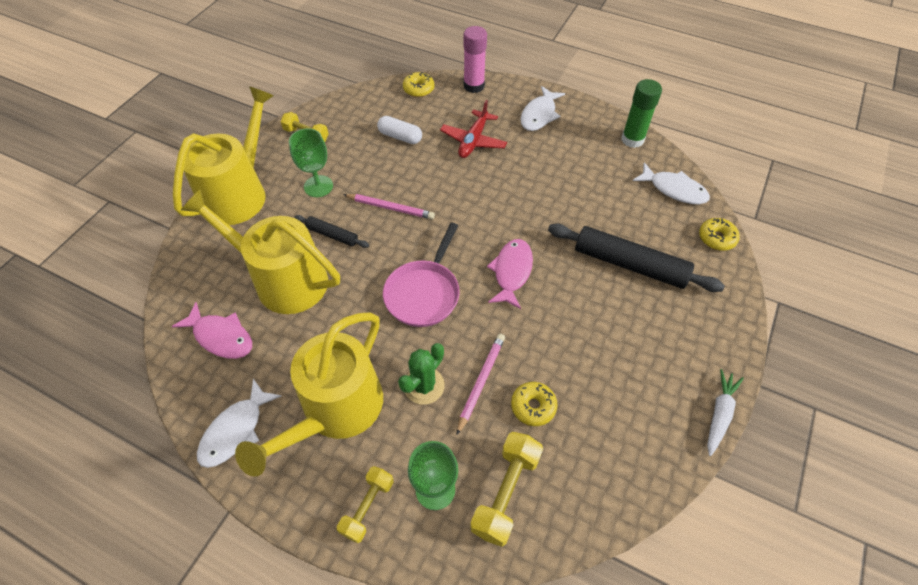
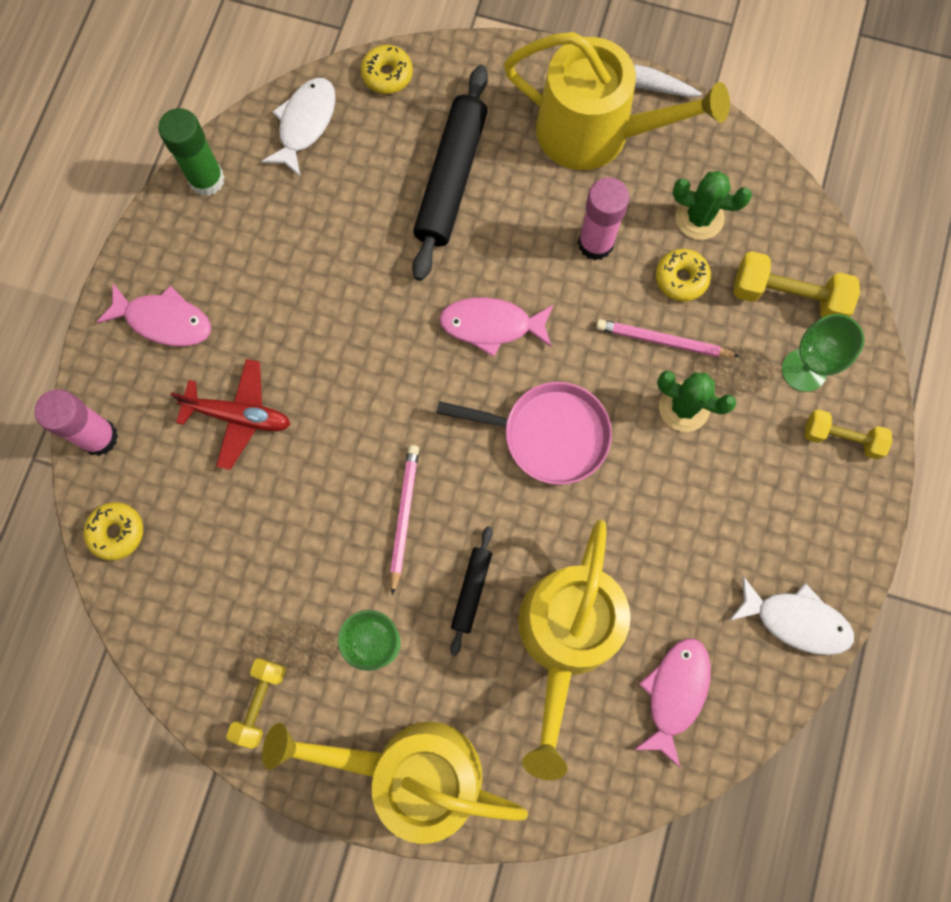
camera: 100 degrees left, 20 degrees up
(336, 410) = (741, 505): yellow watering can -> yellow watering can (595, 133)
(400, 137) = (244, 537): white capsule -> none
(539, 115) = (164, 321): white fish -> pink fish
(570, 349) = (595, 243): none -> pink glue stick
(588, 433) = (699, 217): none -> green cactus

